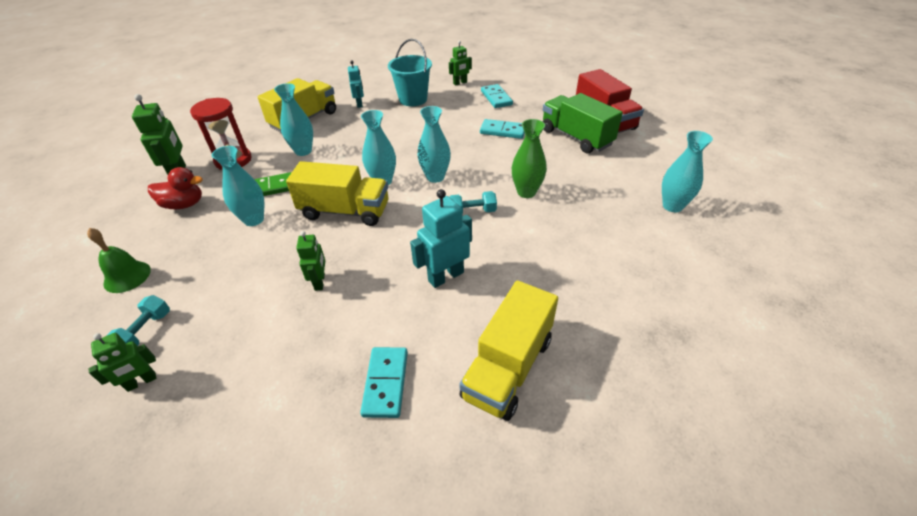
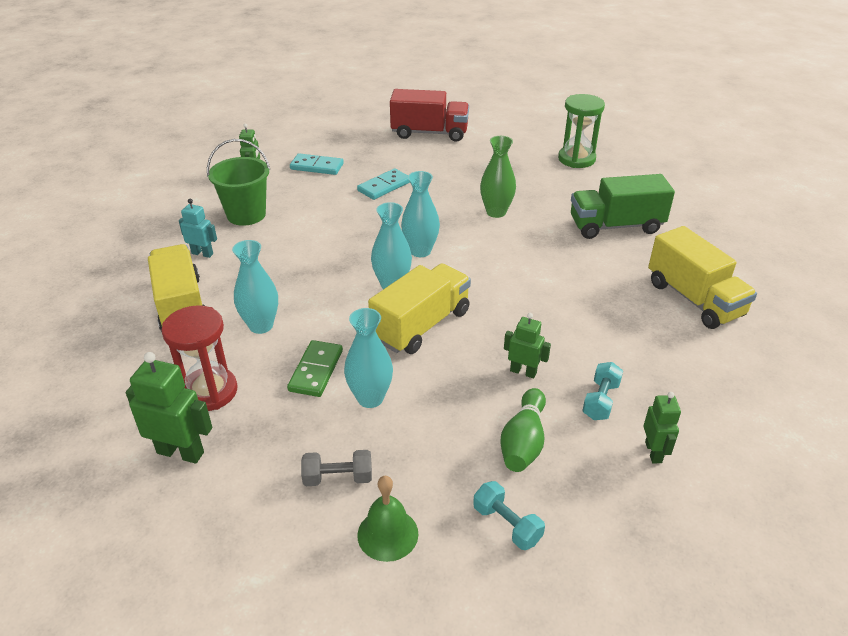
camera: 60 degrees left, 5 degrees down
(141, 382) = (585, 534): green robot -> green robot (653, 452)
(173, 236) = (338, 478): none -> grey dumbbell
(184, 205) = (272, 457): red duck -> none
(236, 310) = (523, 442): none -> green bowling pin
(385, 383) = (676, 365): turquoise domino -> none
(413, 99) = (246, 214): turquoise bucket -> green bucket
(445, 276) = (573, 294): turquoise robot -> none
(472, 211) = (497, 249): turquoise dumbbell -> turquoise dumbbell (600, 400)
(576, 137) = (441, 156): green truck -> green truck (615, 226)
(672, 206) = (576, 159): turquoise vase -> green hourglass

